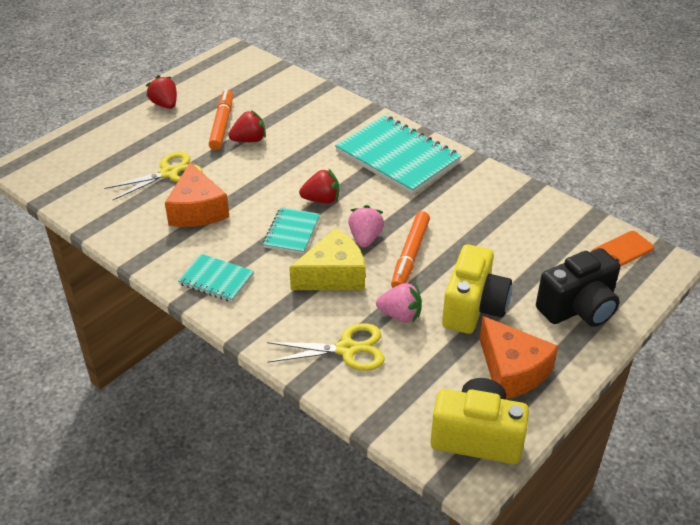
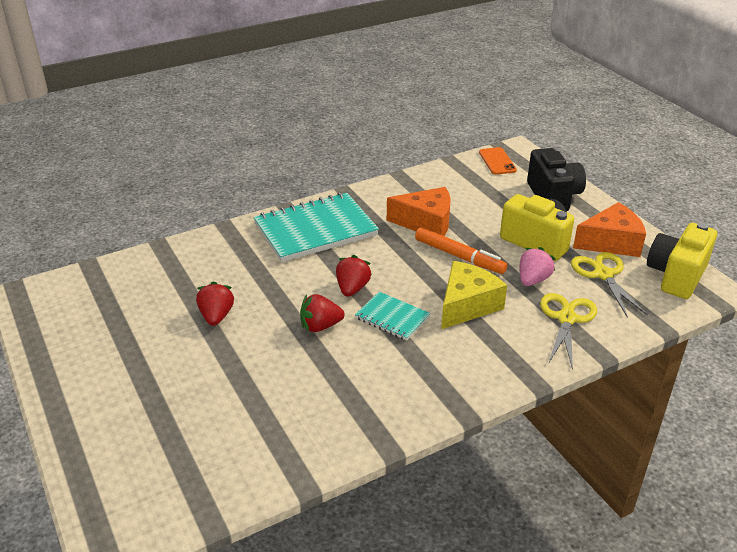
camera: 70 degrees left, 5 degrees down
(165, 105) = (87, 371): red strawberry -> red strawberry (320, 326)
(169, 173) = (234, 390): yellow scissors -> yellow scissors (603, 274)
(197, 210) = (318, 378): orange cheese -> orange cheese (426, 223)
(216, 279) = (441, 383): turquoise notebook -> none
(222, 124) = (170, 331): orange marker -> none
(333, 275) = (467, 305): yellow cheese -> yellow cheese turned 45 degrees clockwise
(365, 238) = (423, 275): pink strawberry -> none

